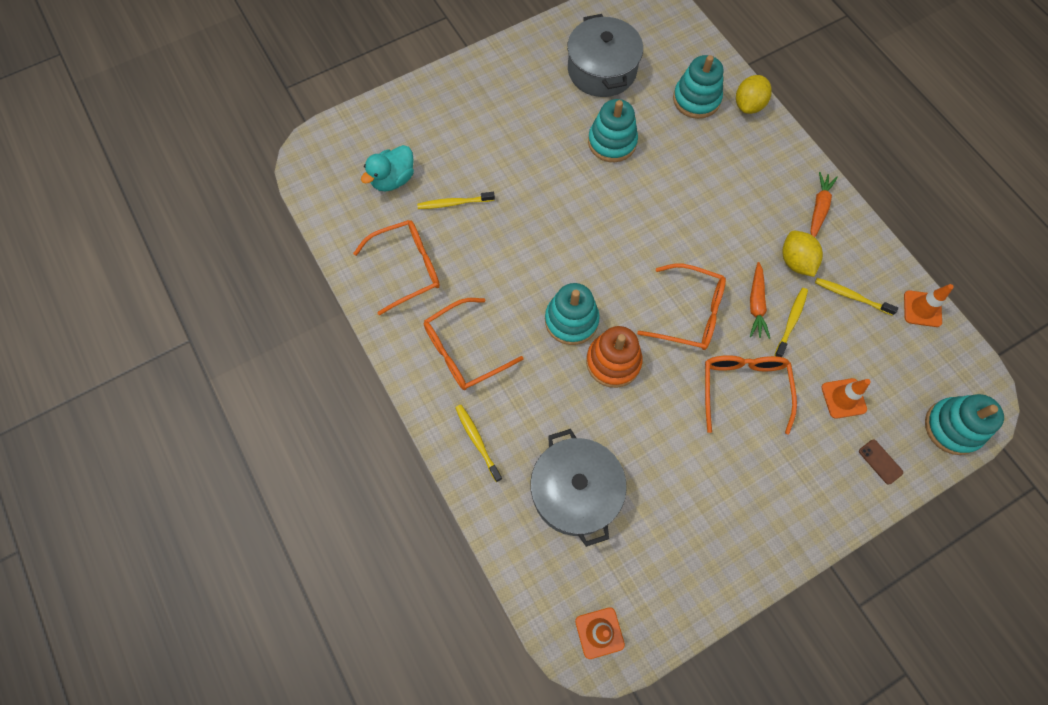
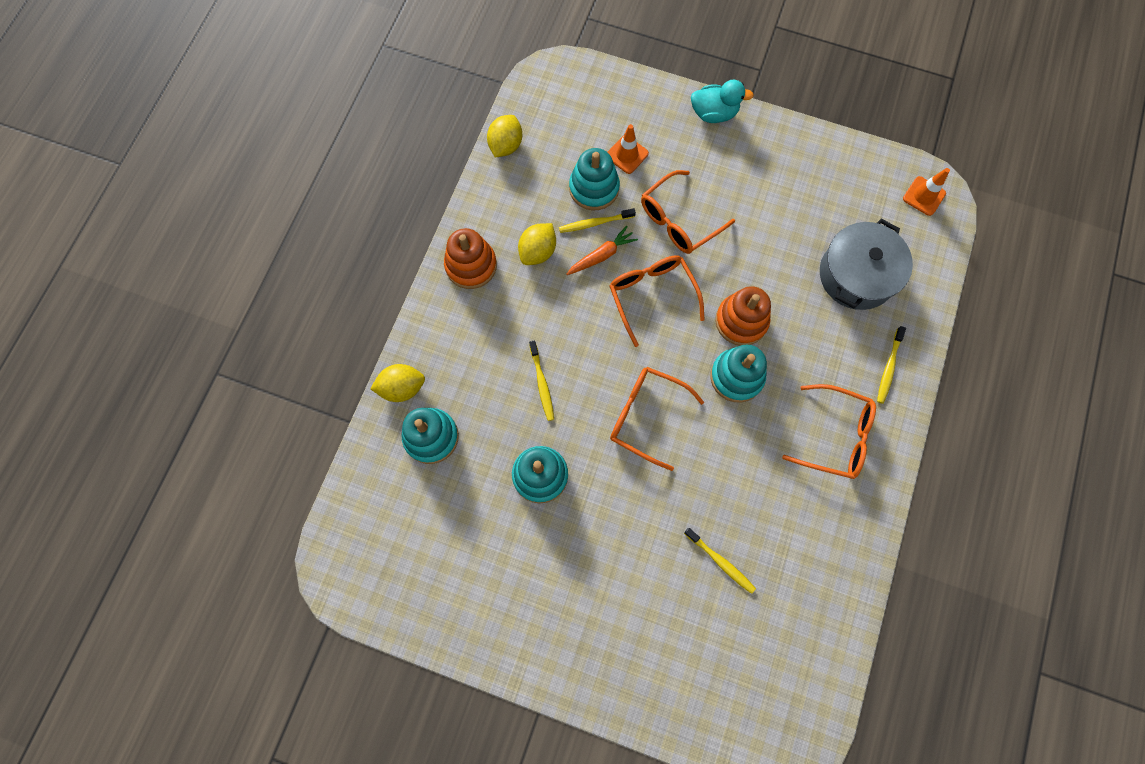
camera: 130 degrees left, 5 degrees up
(393, 179) = (747, 641): turquoise duck -> turquoise duck (714, 113)
(408, 268) = (813, 545): orange glasses -> orange glasses (646, 416)
(602, 70) = (464, 549): grey pot -> none
(819, 208) = (471, 265): orange carrot -> orange stacking toy
(851, 296) = (536, 196): yellow toothbrush -> yellow toothbrush (542, 384)
(880, 462) = (654, 108): brown phone -> none
(922, 309) = (506, 145): orange traffic cone -> yellow lemon
(952, 427) = (588, 80): turquoise stacking toy -> turquoise stacking toy (594, 188)

